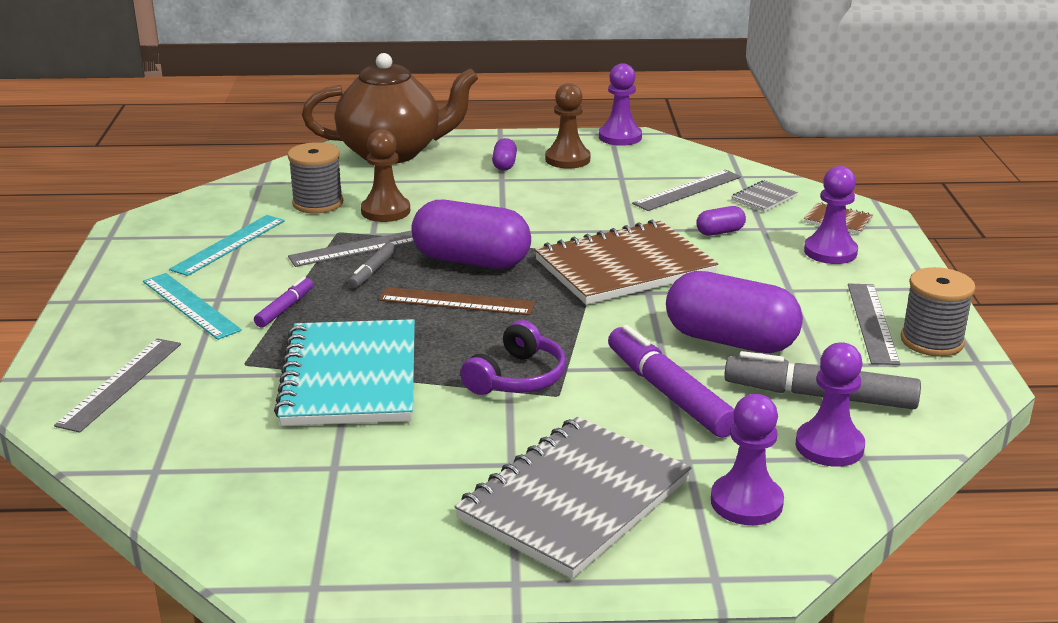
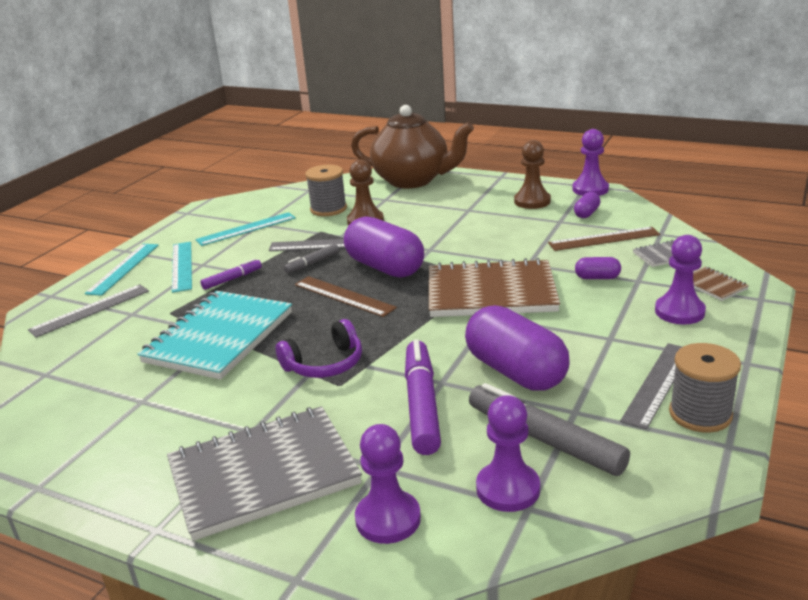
camera: 30 degrees right, 0 degrees up
(103, 323) = (123, 268): none -> turquoise ruler
(504, 165) = (481, 199): purple capsule -> purple capsule (586, 213)
(688, 190) = (604, 239): grey ruler -> brown ruler

